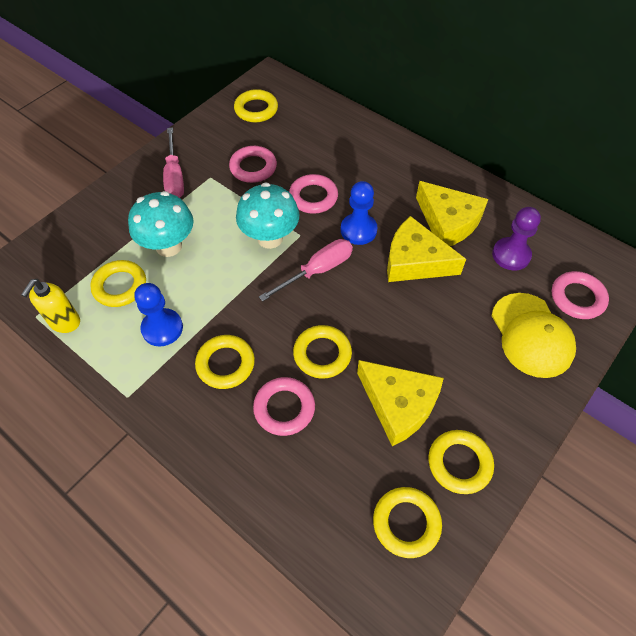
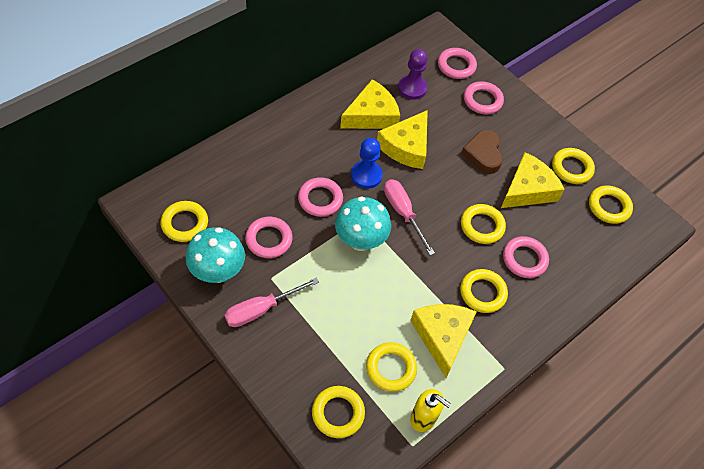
camera: 85 degrees left, 0 degrees up
(70, 251) = (338, 413): none -> yellow ring
(162, 328) = (442, 336): blue pawn -> yellow cheese
(169, 246) = (352, 323): turquoise mushroom -> turquoise mushroom (218, 272)
(174, 177) = (261, 309): pink screwdriver -> pink screwdriver turned 150 degrees clockwise
(437, 345) = (483, 154): none -> brown heart
(531, 335) = (482, 100): yellow cap -> pink ring

